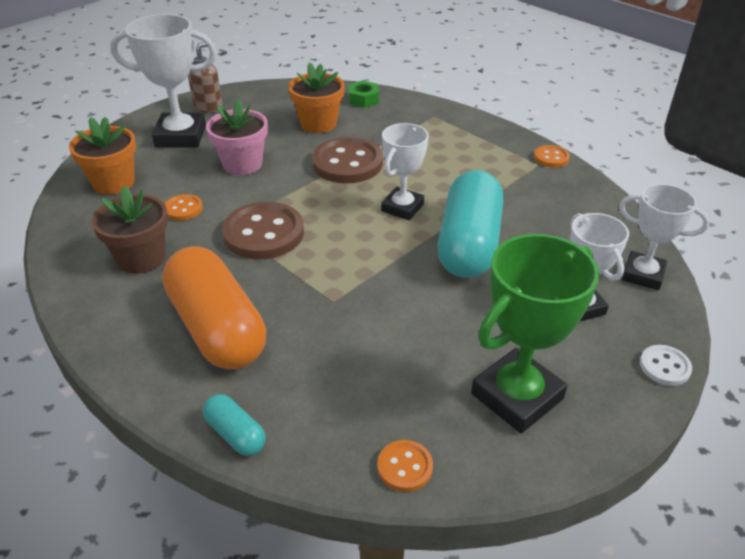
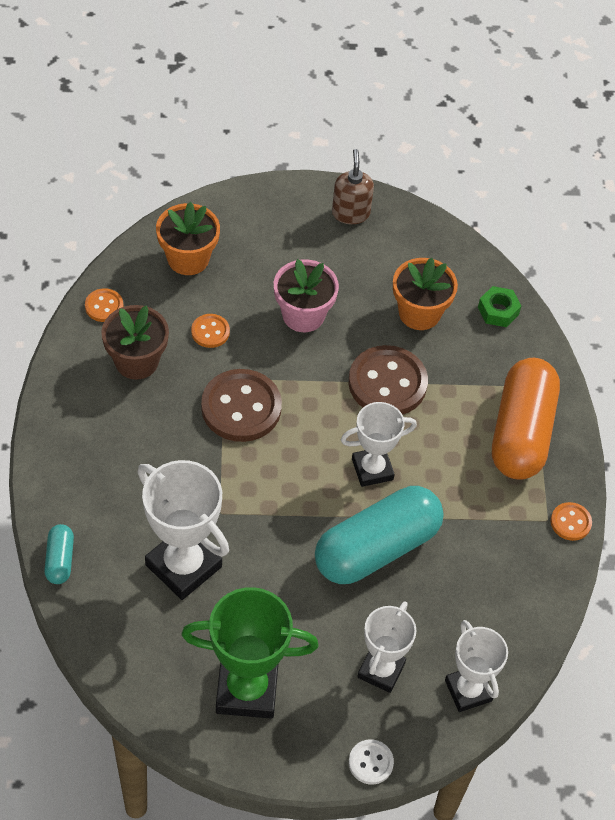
camera: 40 degrees right, 15 degrees up
(181, 136) = (289, 238): white trophy -> white trophy (183, 566)
(208, 106) = (350, 213): brown soap dispenser -> brown soap dispenser turned 90 degrees counterclockwise
(217, 328) = (126, 469): orange capsule -> orange capsule (521, 432)
(405, 467) = (126, 668): orange button -> orange button (104, 306)

